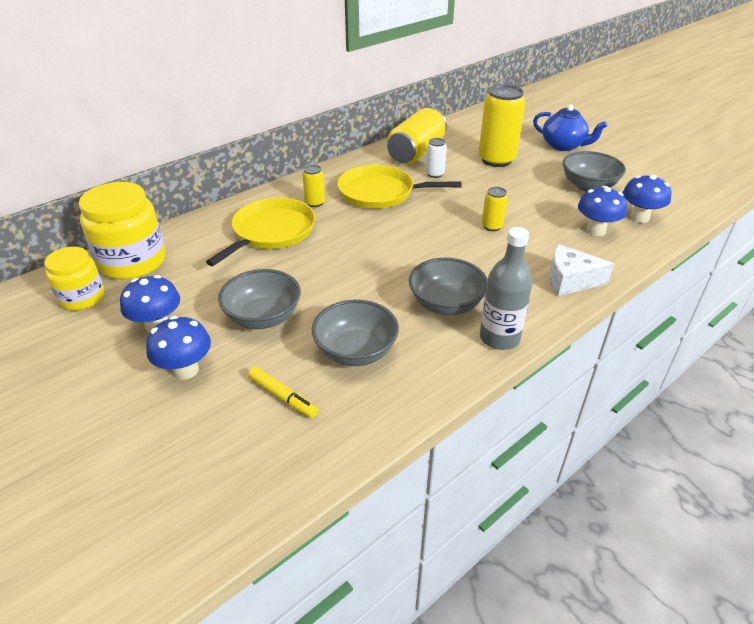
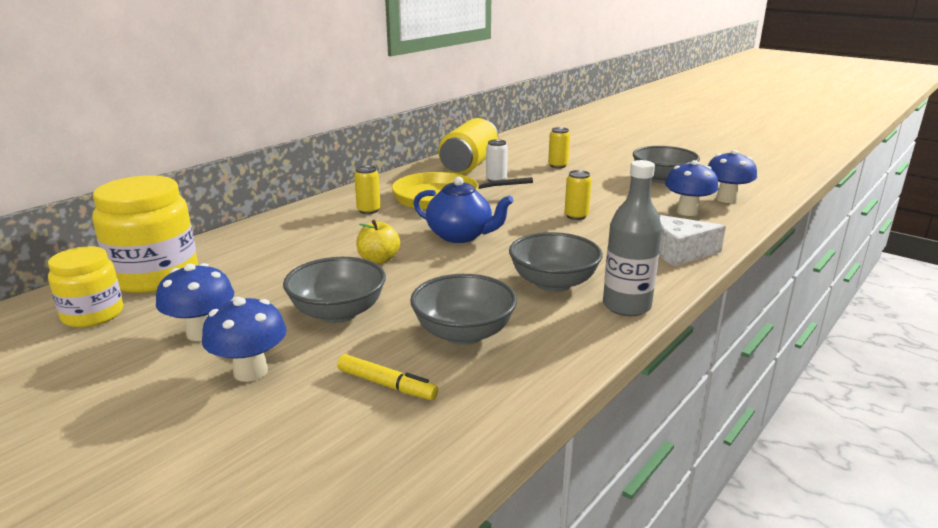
camera: 10 degrees left, 15 degrees down
(271, 232) = (324, 238): yellow pan -> none
(309, 262) = (378, 260): none -> yellow apple
(496, 160) = (558, 165): yellow can -> yellow can, size x0.48
(563, 146) = (622, 152): blue teapot -> blue teapot (460, 236)

